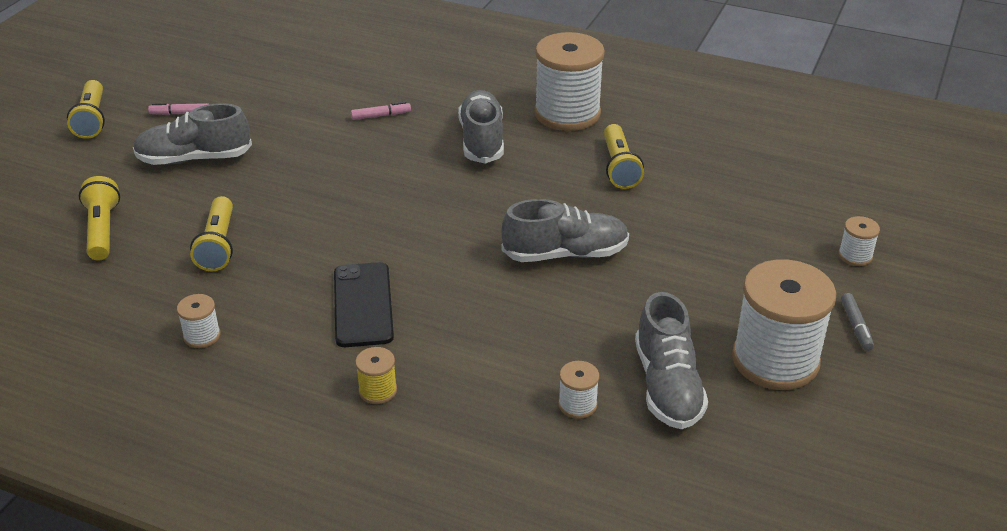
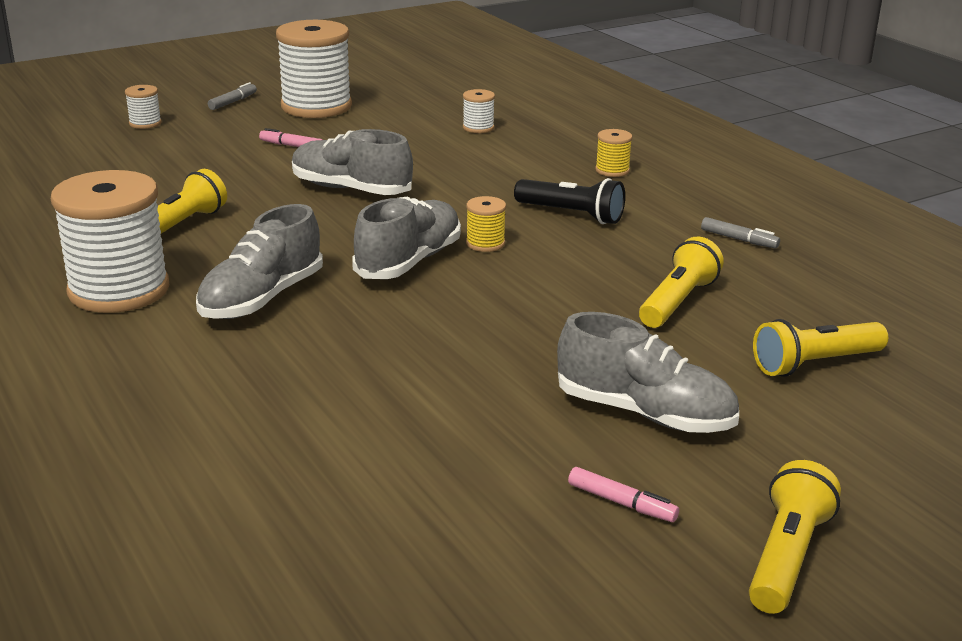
camera: 145 degrees left, 10 degrees down
(102, 230) = (815, 364): yellow flashlight -> yellow flashlight turned 45 degrees clockwise
(202, 336) = (739, 239): white spool -> grey marker
(363, 305) = (571, 214): black phone -> black flashlight
(381, 116) = (331, 375): pink marker -> pink marker (291, 146)
(398, 242) = (485, 243): none -> yellow spool
(667, 386) = (405, 118): grey shoe -> grey shoe (409, 262)

